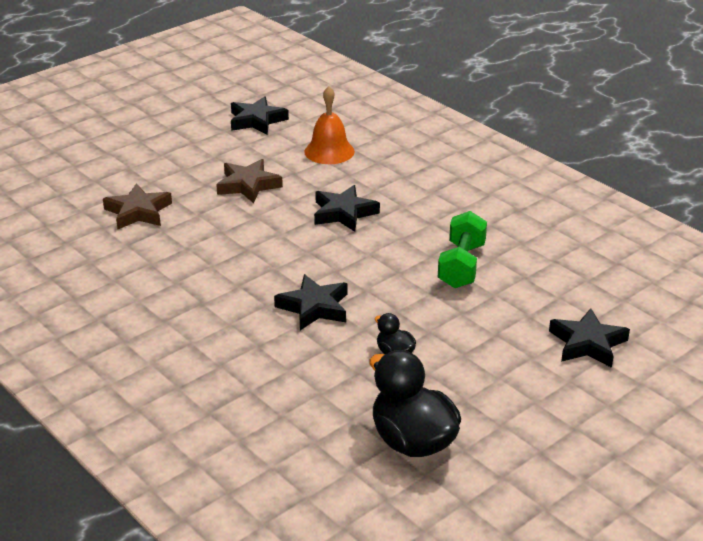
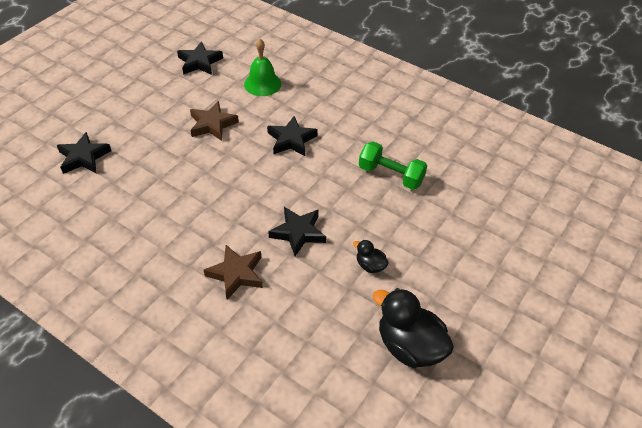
camera: 15 degrees left, 15 degrees up
(138, 212) = (136, 163): brown star -> brown star (236, 274)
(329, 151) = (262, 84): orange bell -> green bell
(461, 266) = (391, 175): green dumbbell -> green dumbbell turned 60 degrees counterclockwise
(587, 343) = (499, 231): black star -> black star (83, 157)

